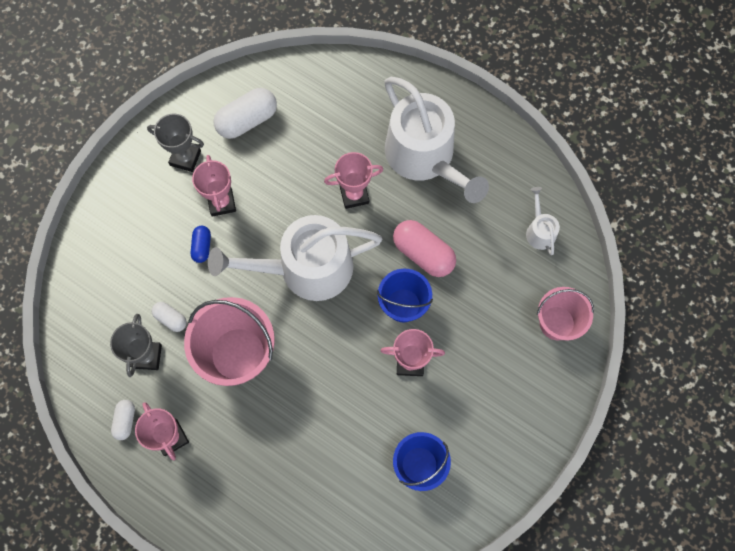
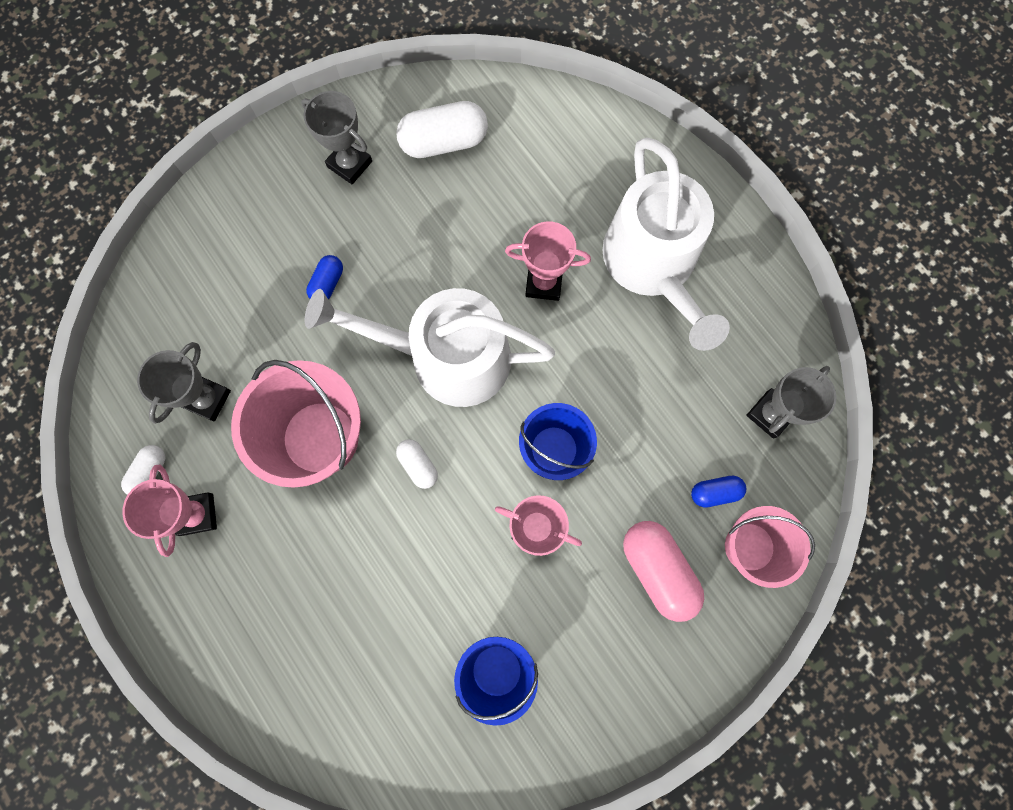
camera: 20 degrees right, 5 degrees up
(171, 319) = (254, 362): white capsule -> white capsule (418, 465)
(221, 203) = (373, 236): pink trophy -> none
(423, 253) = (605, 390): pink capsule -> pink capsule (657, 569)
(521, 295) = (714, 492): none -> blue capsule
(539, 231) = (770, 414): white watering can -> grey trophy

